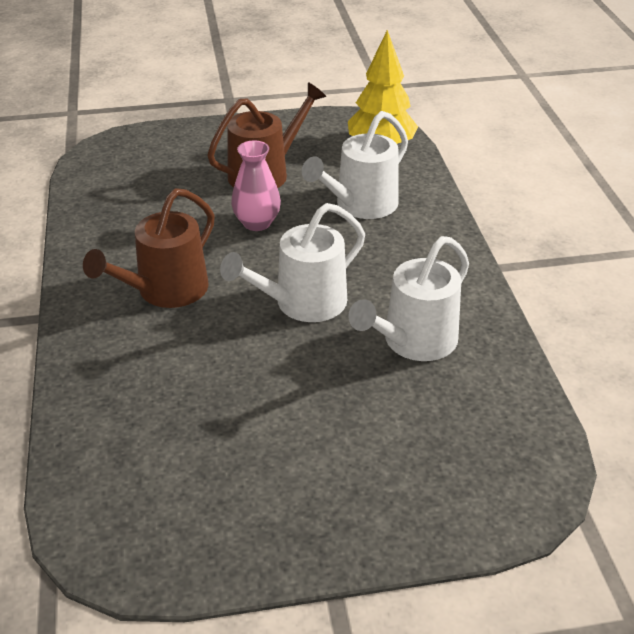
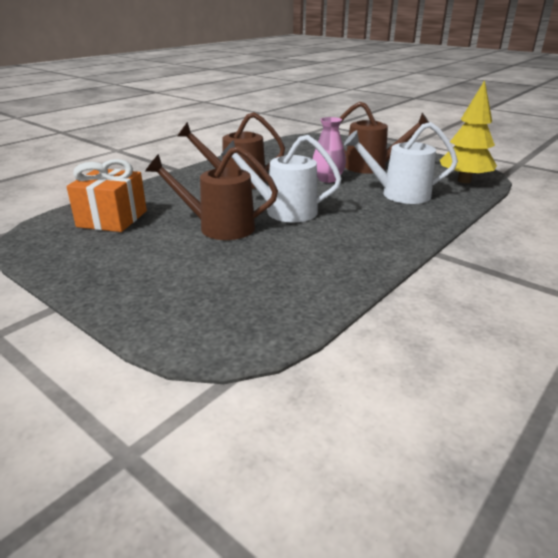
camera: 50 degrees right, 10 degrees down
(146, 454) = (112, 219): none -> orange gift
(287, 374) = (219, 227): none -> brown watering can
(413, 342) = (306, 250): white watering can -> none

